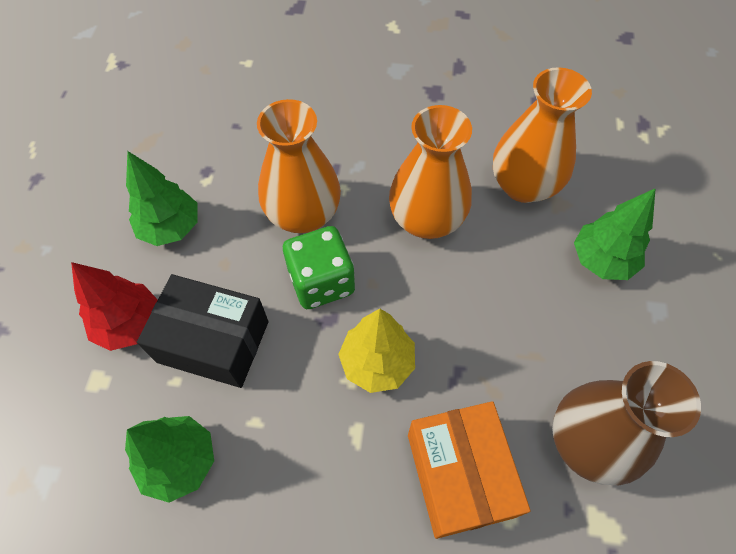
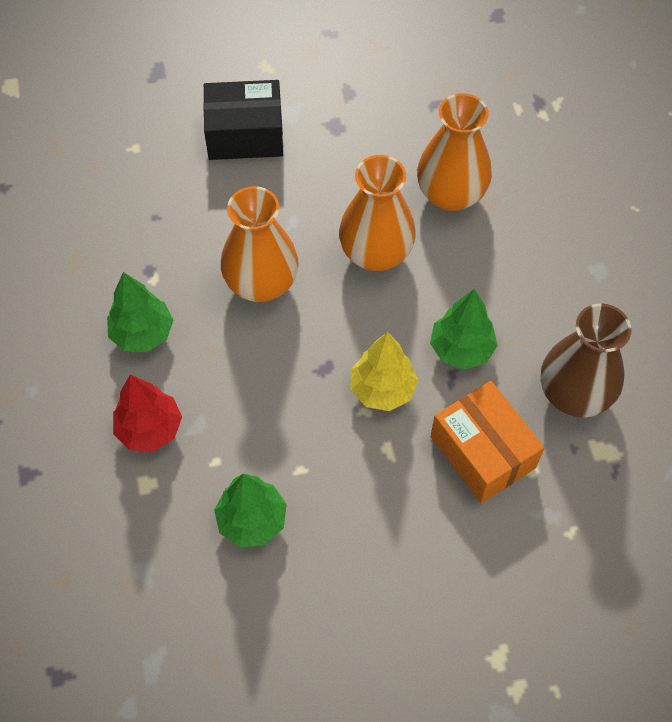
camera: 20 degrees left, 0 degrees up
(213, 341) = (233, 418): black box -> black box (245, 134)
(321, 281) = (305, 337): green dice -> none
(601, 260) = (540, 242): green tree -> green tree (461, 349)

